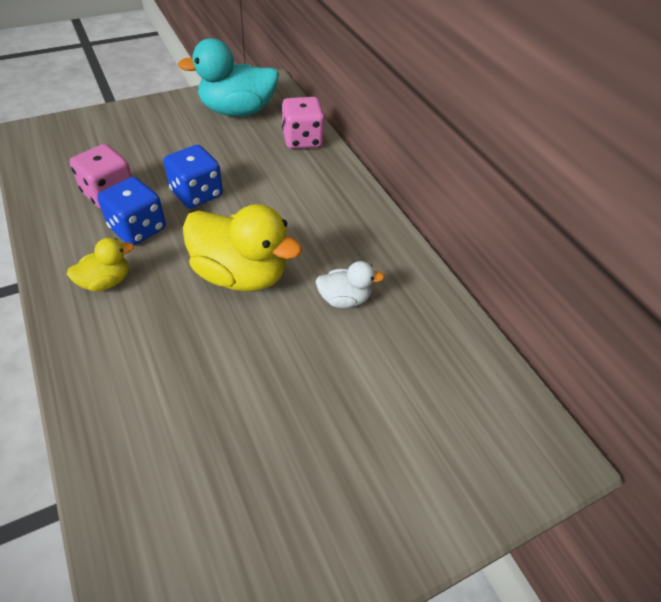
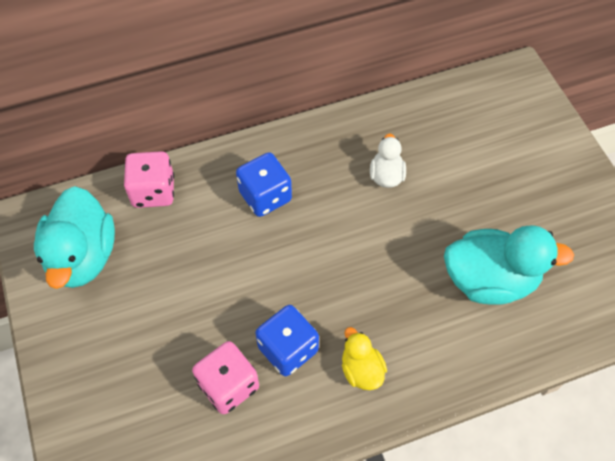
camera: 80 degrees left, 10 degrees up
(197, 194) = (237, 295): blue dice -> blue dice (265, 196)
(203, 402) = (489, 280): none -> turquoise duck
(241, 274) = (355, 253): yellow duck -> none

